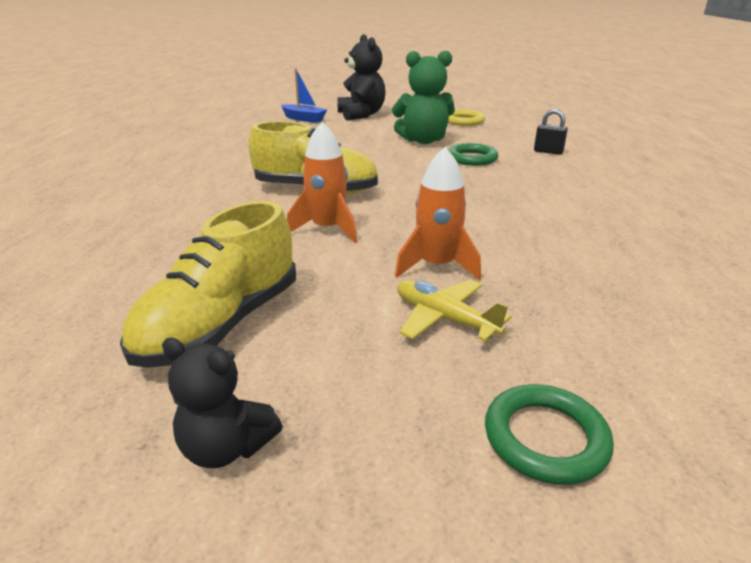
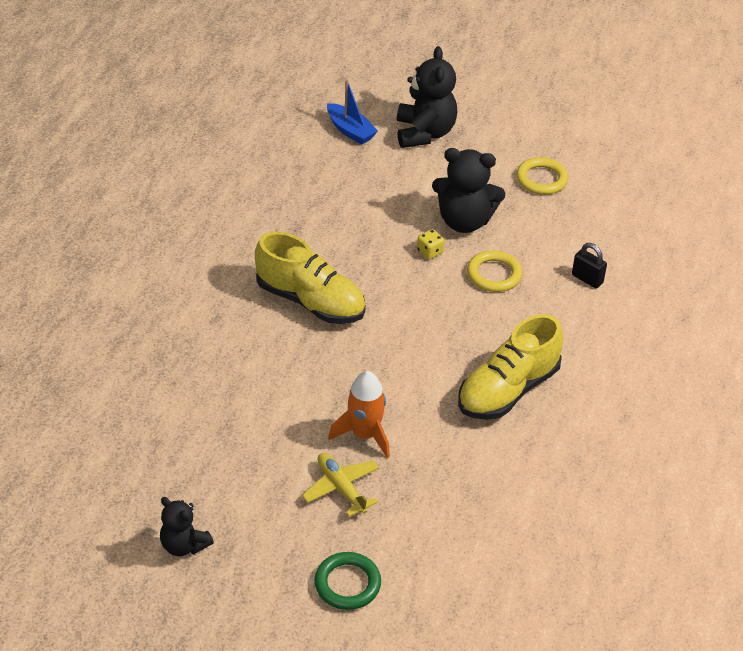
camera: 15 degrees right, 15 degrees up
(221, 324) = (196, 456): yellow shoe -> yellow shoe (508, 390)
(327, 229) = (300, 366): orange rocket -> none
(407, 155) = (430, 252): none -> yellow dice
(423, 141) = (464, 221): green teddy bear -> black teddy bear
(472, 158) = (494, 274): green ring -> yellow ring

